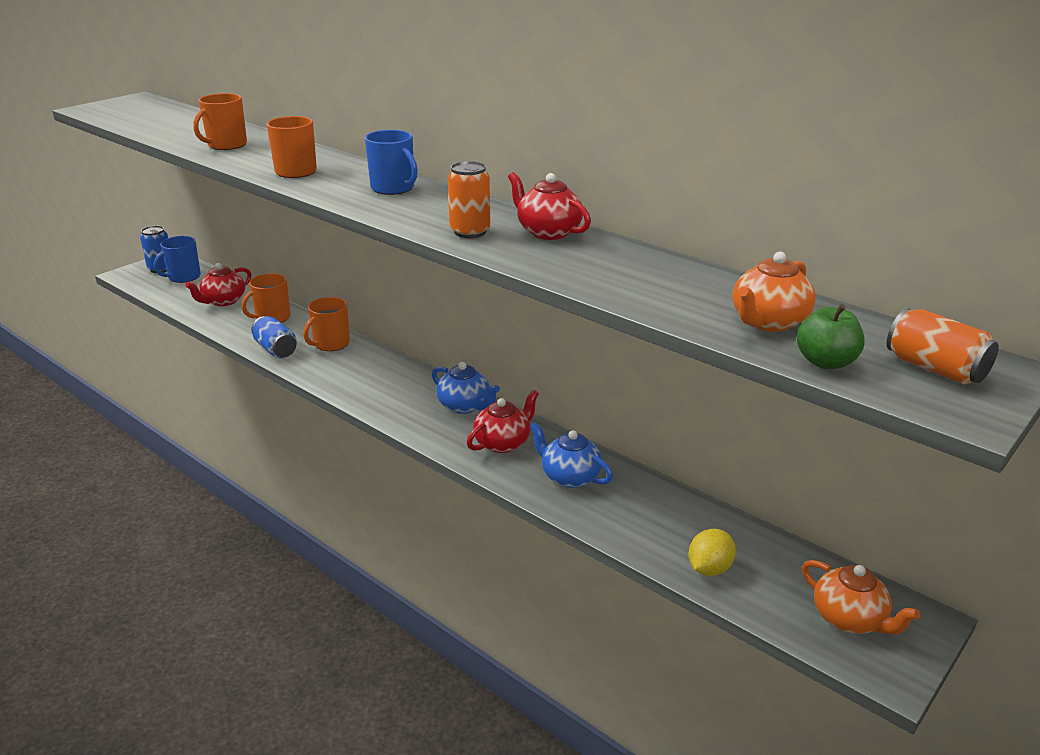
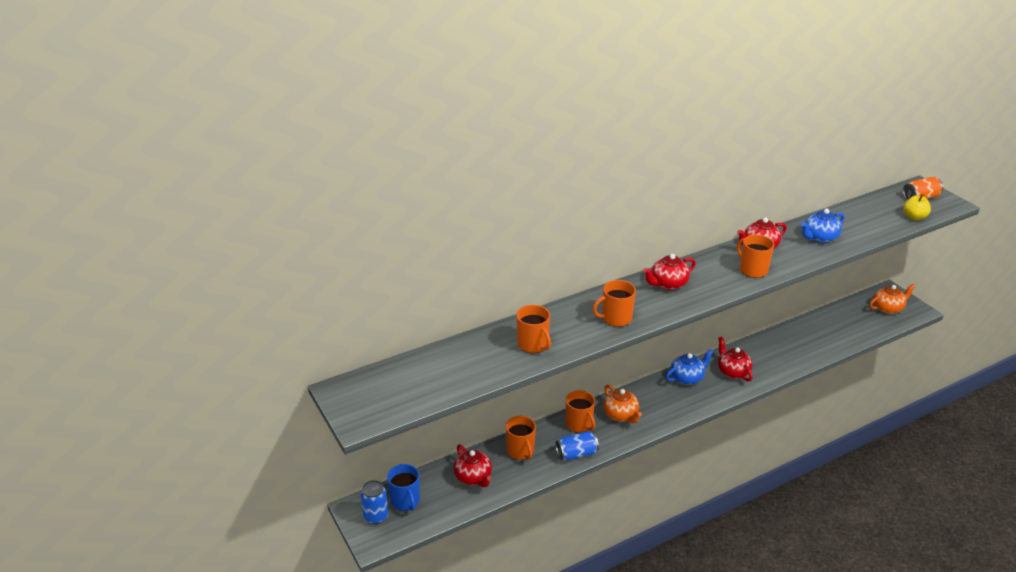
camera: 70 degrees left, 5 degrees up
(393, 188) = (668, 284): blue mug -> red teapot
(470, 232) = (752, 270): orange can -> orange mug
(569, 477) = (771, 356): blue teapot -> blue teapot (819, 238)
(709, 568) = (852, 334): yellow lemon -> none
(768, 322) = (877, 218): orange teapot -> orange teapot (621, 415)
(826, 362) = (914, 217): green apple -> yellow apple

